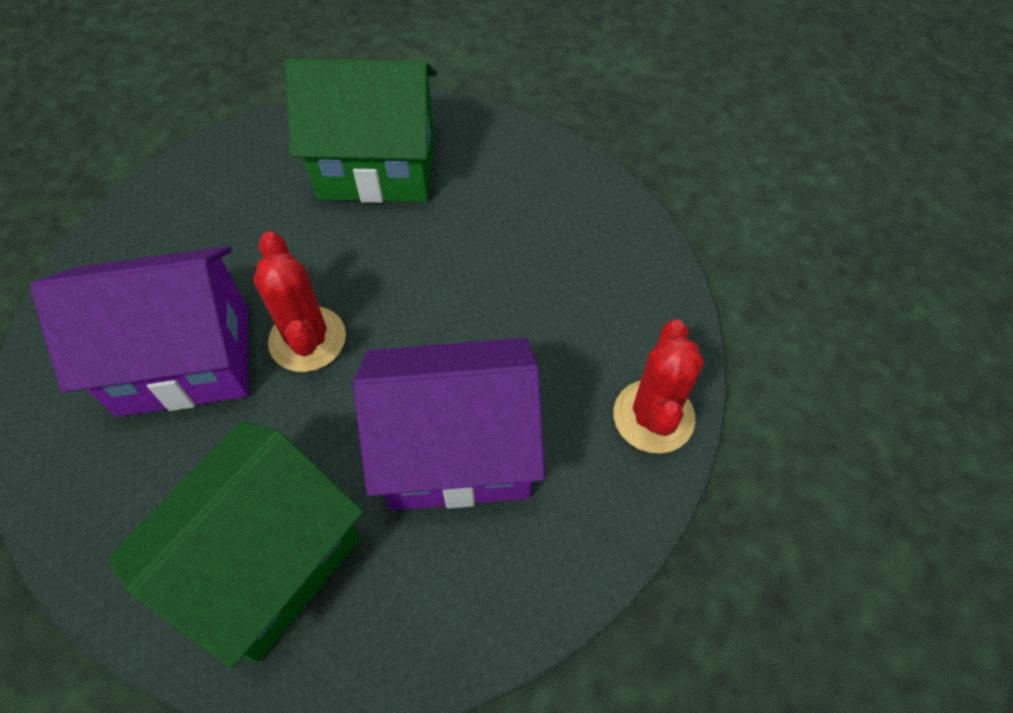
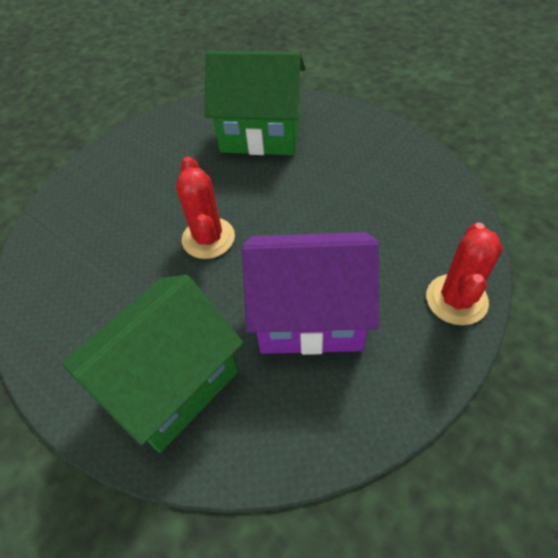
camera: 10 degrees right, 5 degrees down
(184, 360) = (125, 248): purple house -> none

